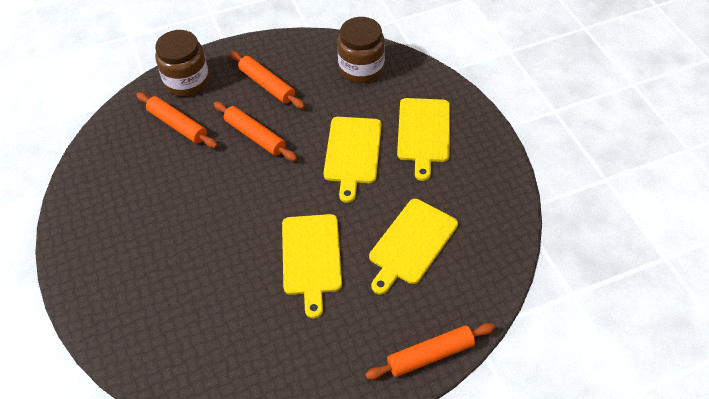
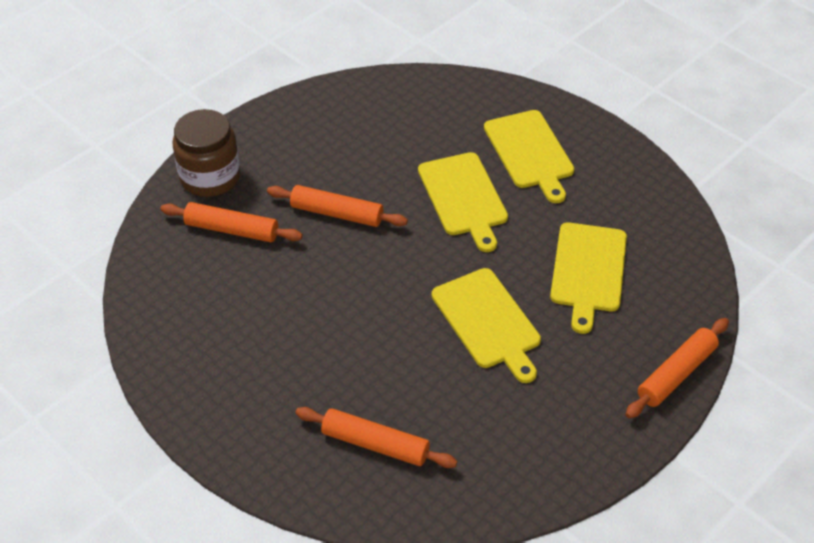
camera: 25 degrees left, 5 degrees down
(267, 85) = (314, 153): orange rolling pin -> orange rolling pin (375, 444)
(361, 69) = (415, 103): brown jar -> none

